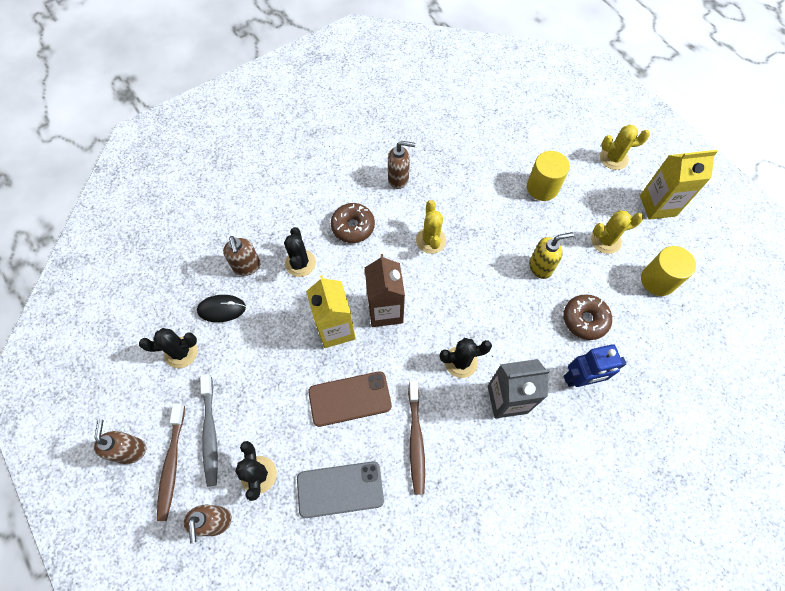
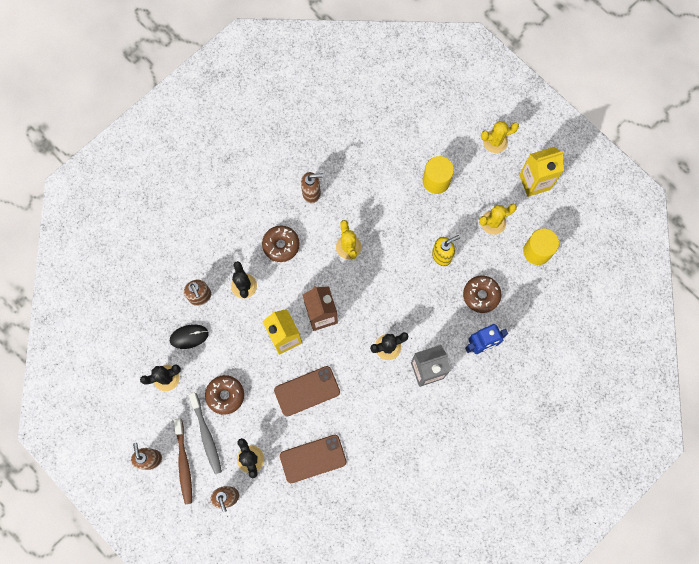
camera: 10 degrees left, 10 degrees up
(247, 386) = (225, 395): none -> brown donut
(340, 489) = (313, 458): grey phone -> brown phone
(416, 440) = (362, 413): brown toothbrush -> none

